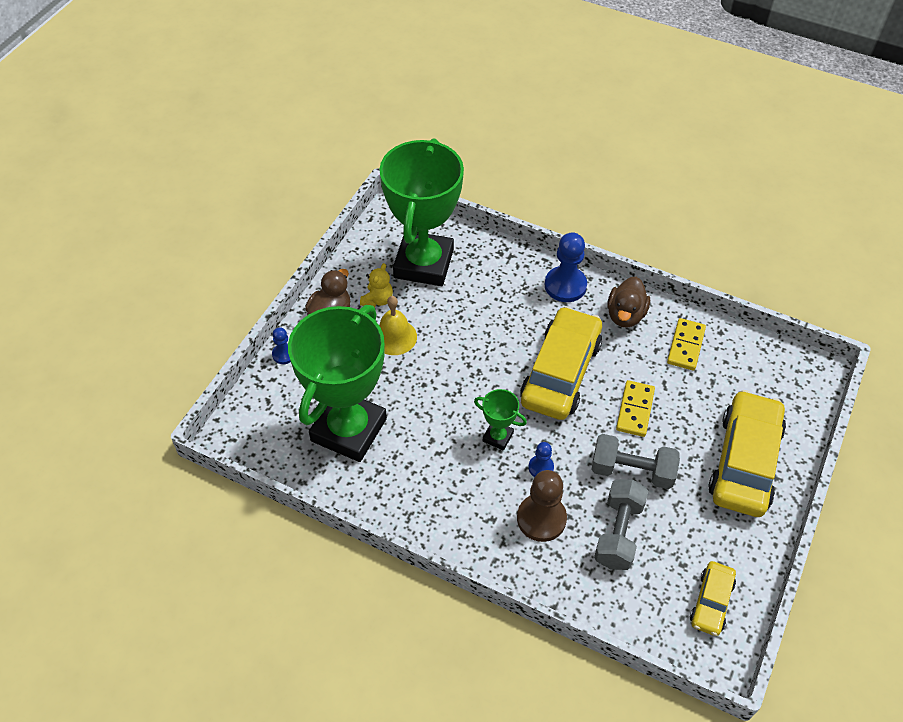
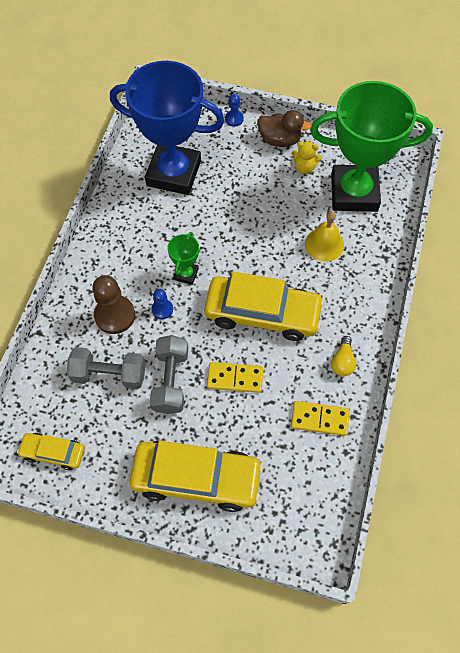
camera: 80 degrees right, 10 degrees up
(349, 430) = (174, 173): green trophy -> blue trophy
(394, 337) = (269, 186): yellow bell -> yellow bell (324, 244)
(565, 285) = (363, 306): blue pawn -> none
(625, 315) = (342, 362): brown duck -> yellow light bulb

